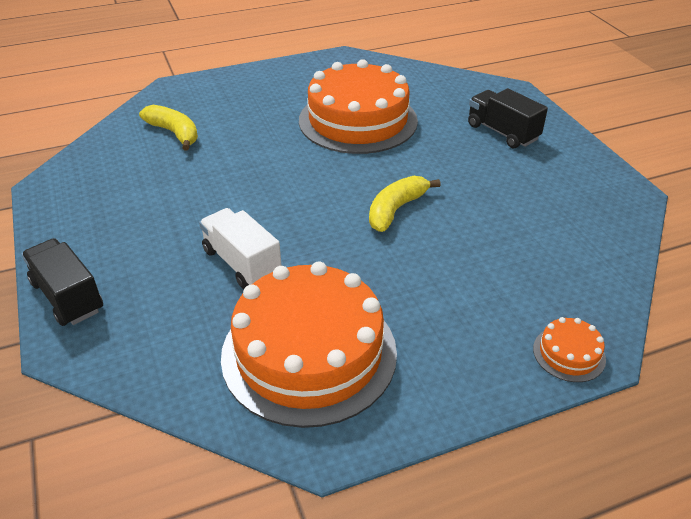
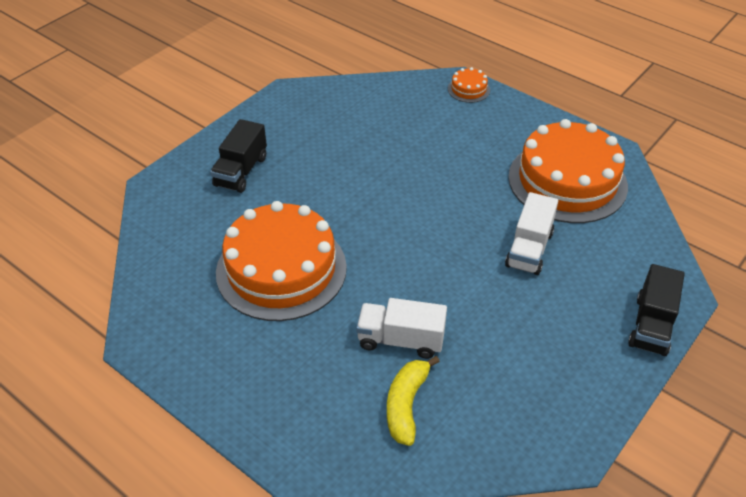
camera: 120 degrees left, 5 degrees up
(229, 150) = (401, 340): none -> white truck
(396, 210) = (399, 195): yellow banana -> none

